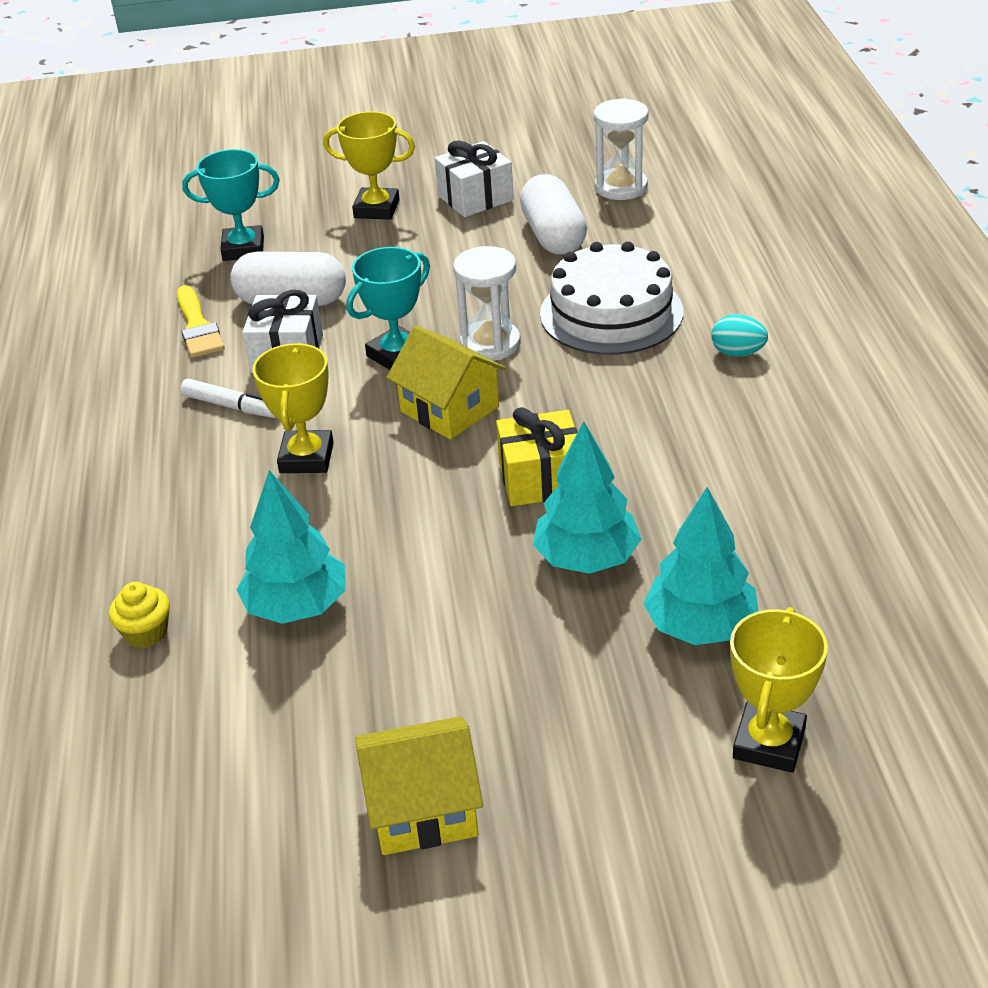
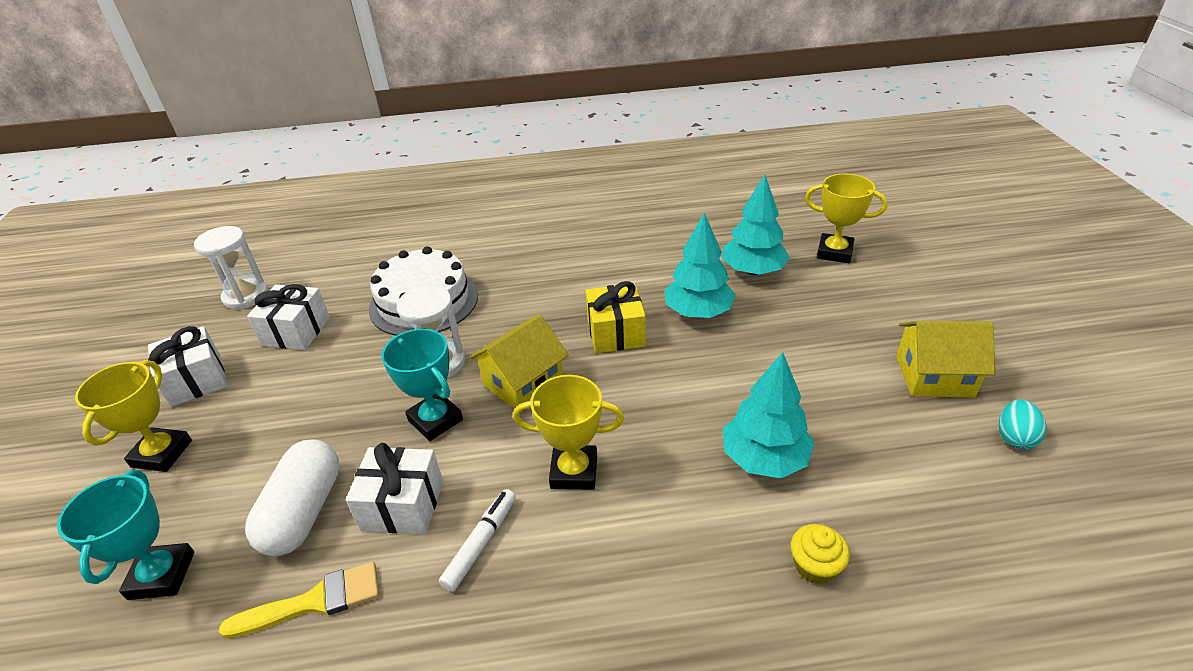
camera: 90 degrees left, 0 degrees up
(423, 809) = (934, 376): yellow house -> yellow house turned 75 degrees counterclockwise
(553, 236) = (296, 331): white capsule -> white gift
(737, 353) = (494, 250): turquoise egg -> turquoise egg (1014, 437)

